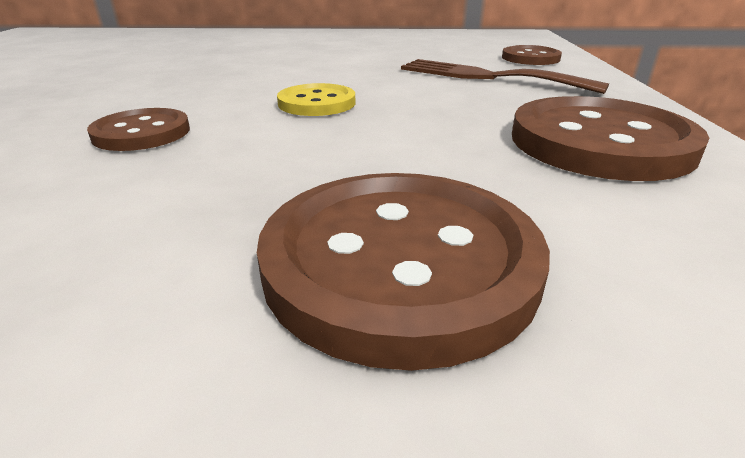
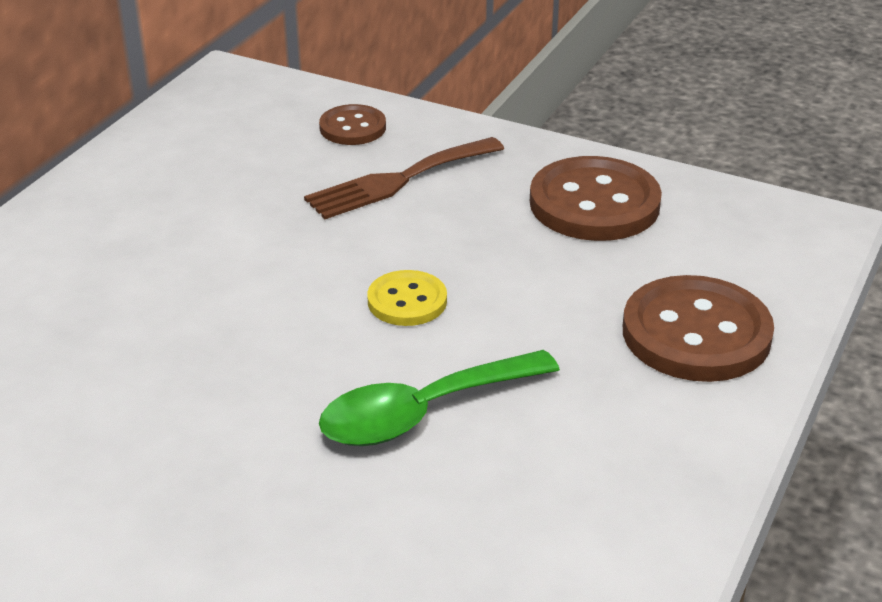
camera: 65 degrees left, 5 degrees up
(142, 133) = (422, 413): brown button -> green spoon

